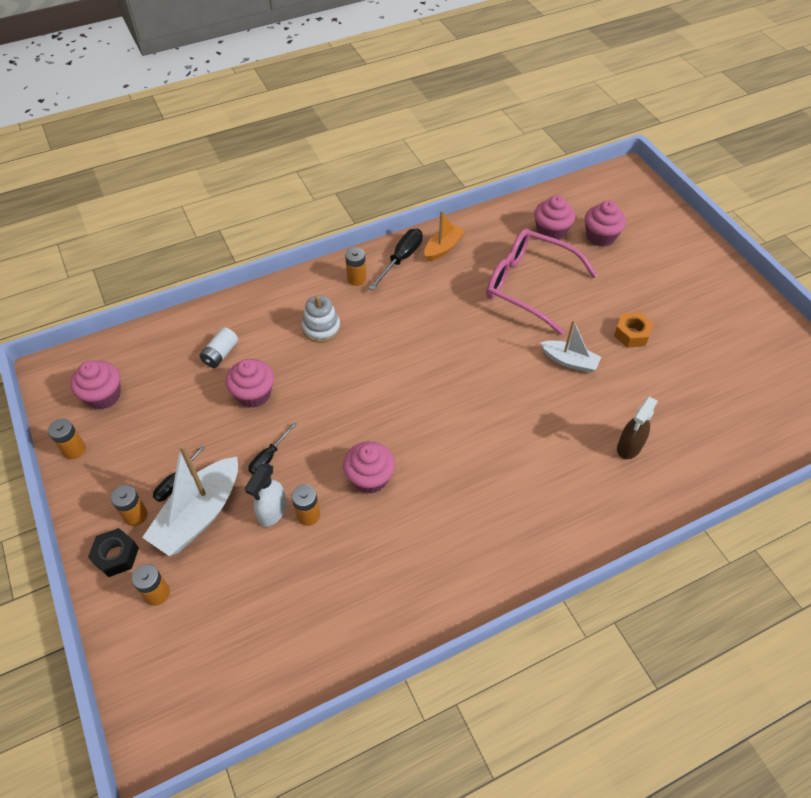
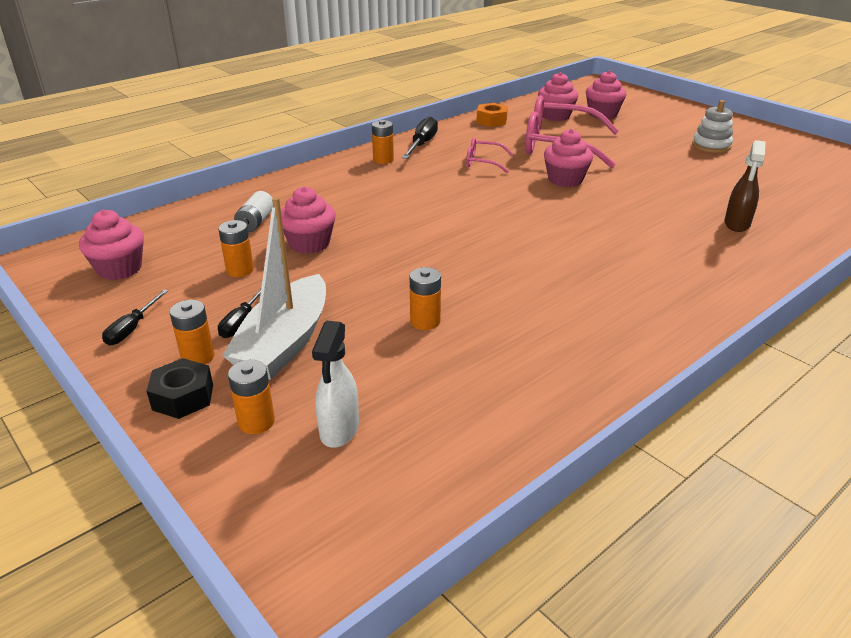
camera: 15 degrees left, 20 degrees down
(74, 449) = (92, 315): orange battery -> orange battery (240, 270)
(269, 457) = (351, 285): black screwdriver -> black screwdriver (132, 328)
(272, 512) = (378, 326): white spray bottle -> white spray bottle (339, 430)
(321, 328) = (363, 192): white stacking toy -> white stacking toy (711, 146)
(370, 478) = (481, 283): pink cupcake -> pink cupcake (565, 180)
(443, 248) = (459, 134): orange boat -> none
(445, 300) = (483, 162): none -> pink glasses
(569, 361) = (633, 182): white boat -> none
(632, 334) = (678, 160): orange nut -> orange nut (491, 121)

